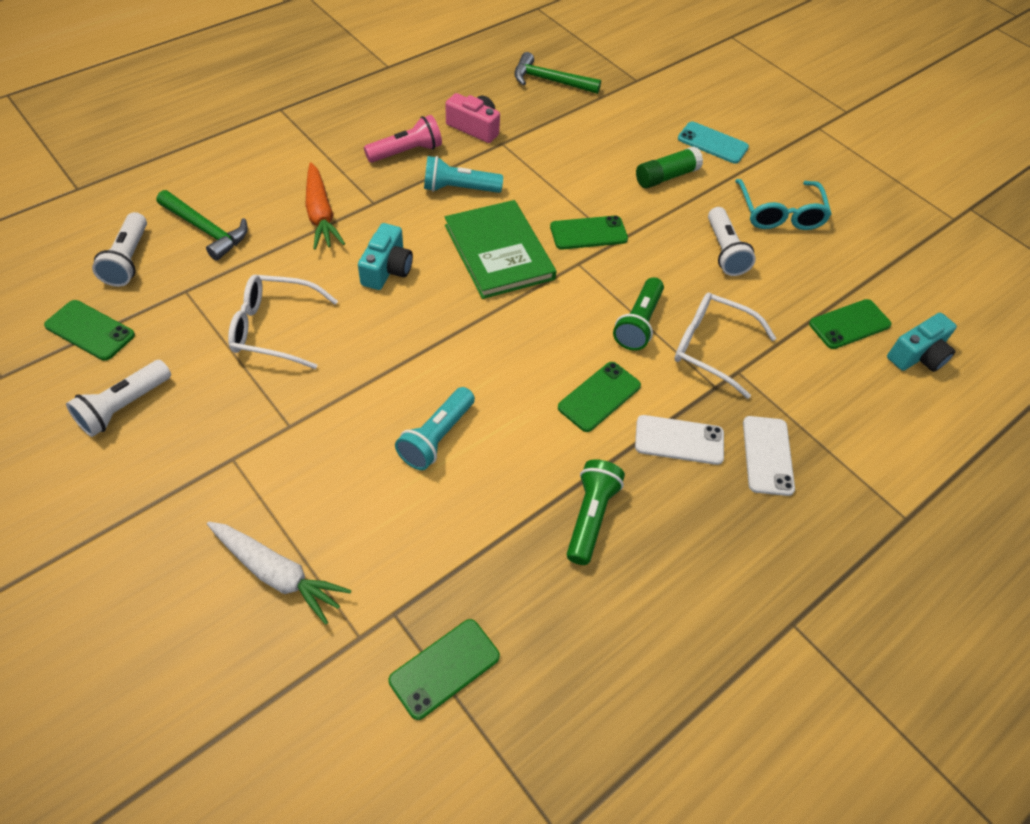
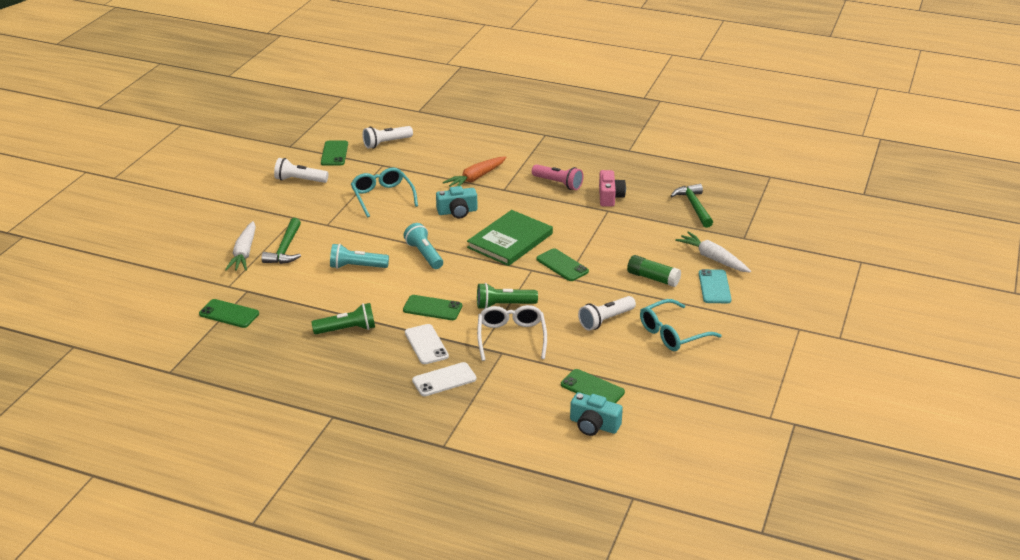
camera: 65 degrees right, 20 degrees down
(206, 230) = (428, 153): green hammer -> green hammer (285, 249)
(274, 328) = (382, 197): white glasses -> turquoise glasses
(459, 189) = (548, 210): turquoise flashlight -> turquoise flashlight (424, 254)
(659, 118) = (713, 258): none -> white carrot

